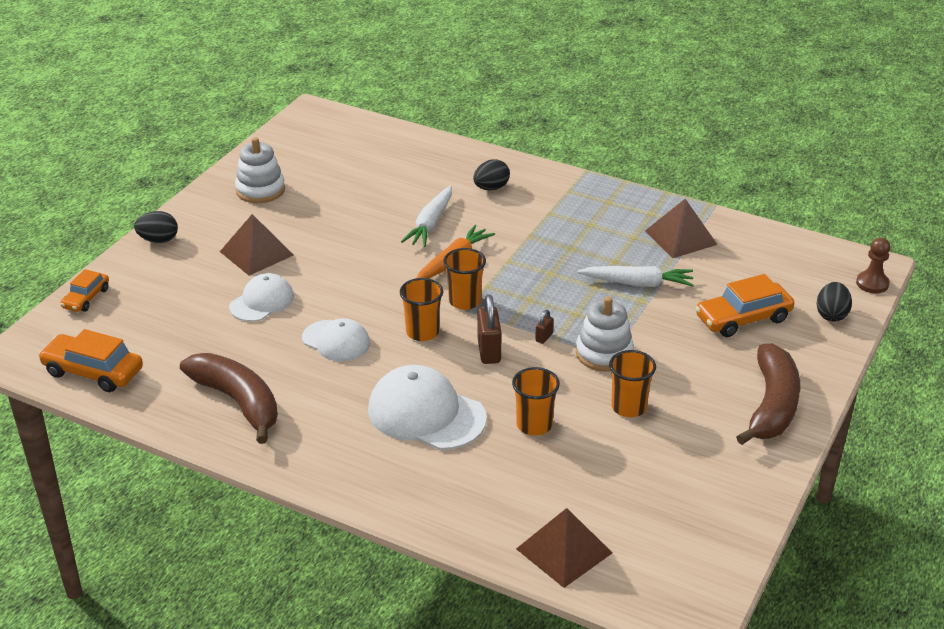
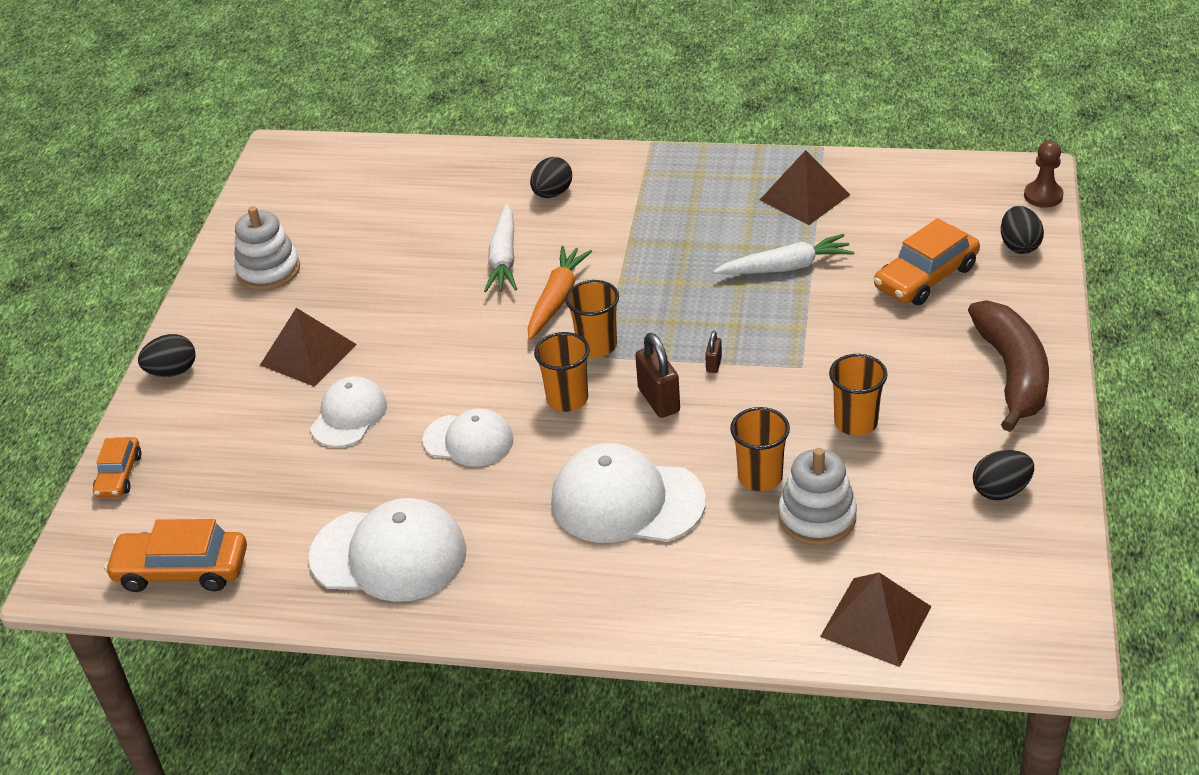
camera: 15 degrees left, 5 degrees up
(238, 402) = (389, 554): brown banana -> white cap
(604, 353) = (793, 365): white stacking toy -> white stacking toy (817, 517)
(714, 487) = (1001, 491): none -> black egg

